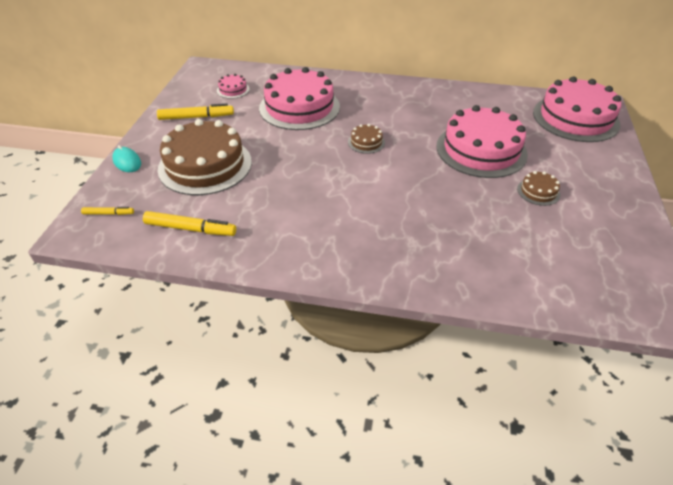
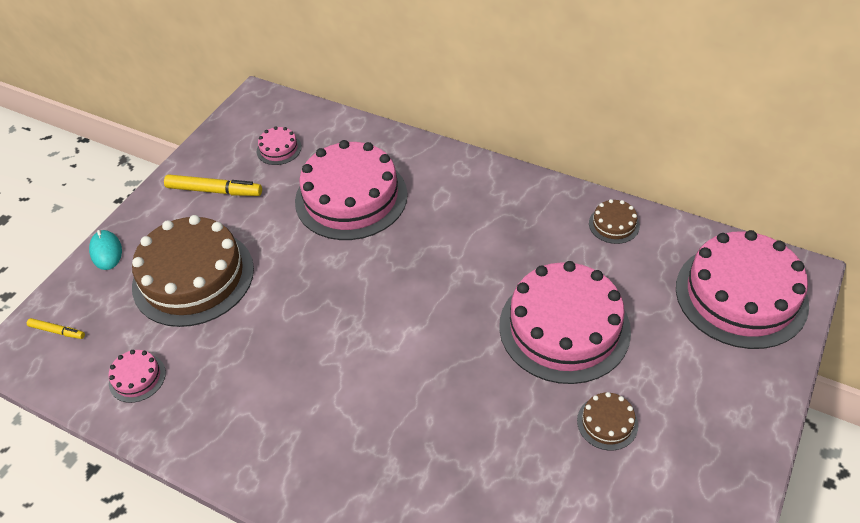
camera: 20 degrees right, 5 degrees up
(190, 229) = (137, 378): yellow marker -> pink cake
(366, 142) = (411, 280): brown cake -> brown cake (614, 224)

